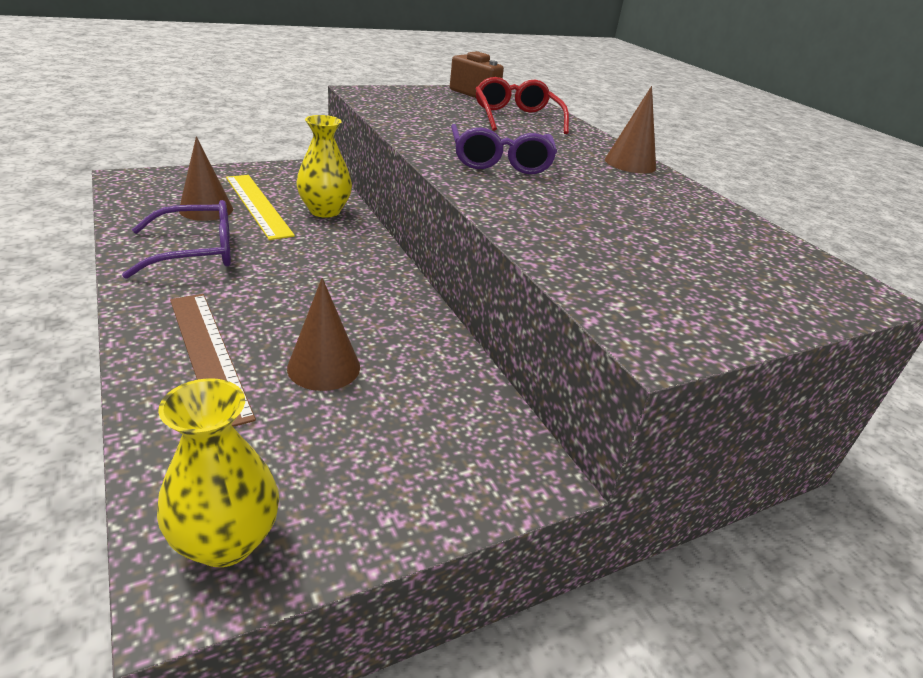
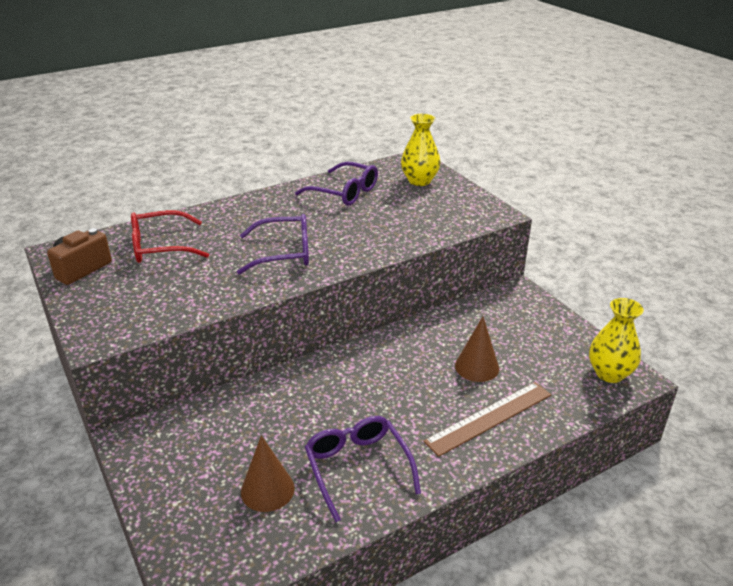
camera: 90 degrees left, 0 degrees up
(258, 205) = (246, 455): yellow ruler -> none
(325, 211) = (248, 407): yellow vase -> yellow vase (419, 181)
(630, 163) = (259, 203): brown cone -> none
(686, 214) = (344, 192): none -> purple glasses

